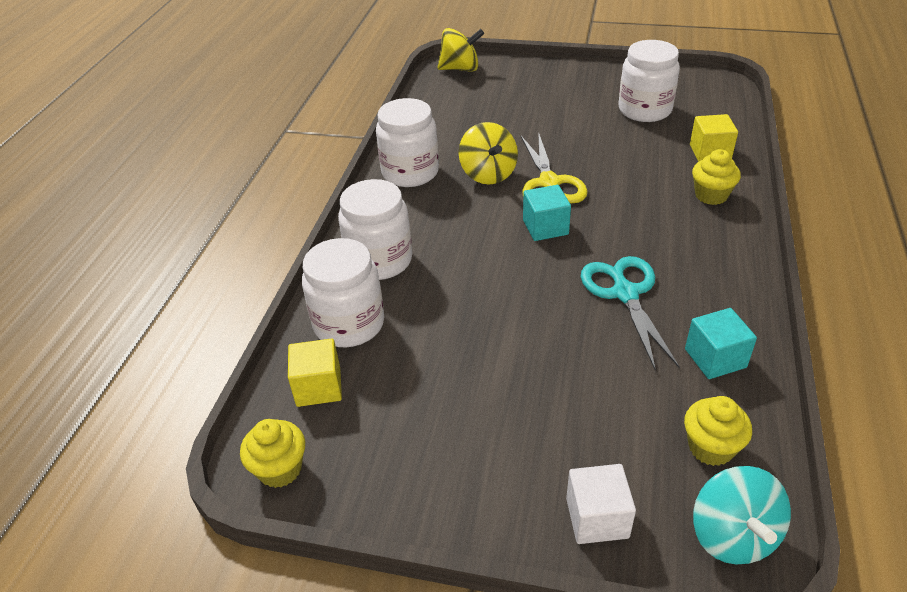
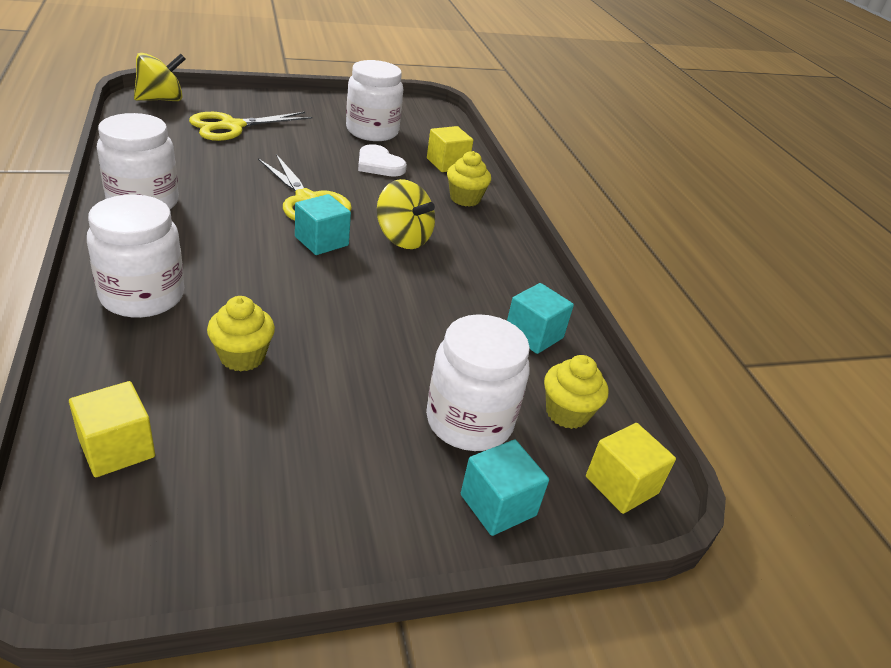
camera: 35 degrees left, 5 degrees down
(280, 469) = (100, 558): yellow cupcake -> yellow cupcake (242, 357)
(349, 324) = (130, 370): white jar -> white jar (469, 421)
(488, 174) = (237, 197): yellow spinning top -> yellow spinning top (403, 238)
(511, 99) = (232, 126): none -> yellow scissors
(597, 518) = (498, 505): white cube -> turquoise cube
(625, 293) = (428, 291): turquoise scissors -> none
(635, 149) = (379, 164): none -> white heart
(732, 535) = (621, 485): turquoise spinning top -> yellow cube

